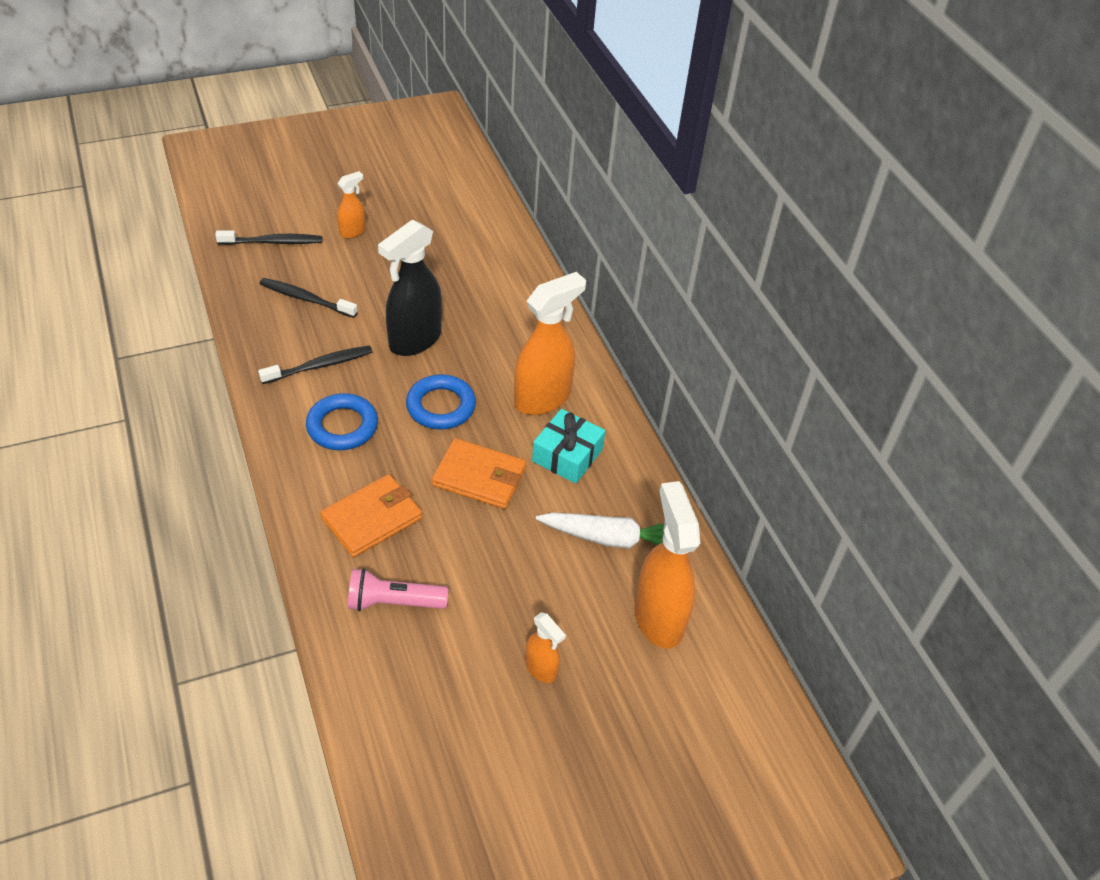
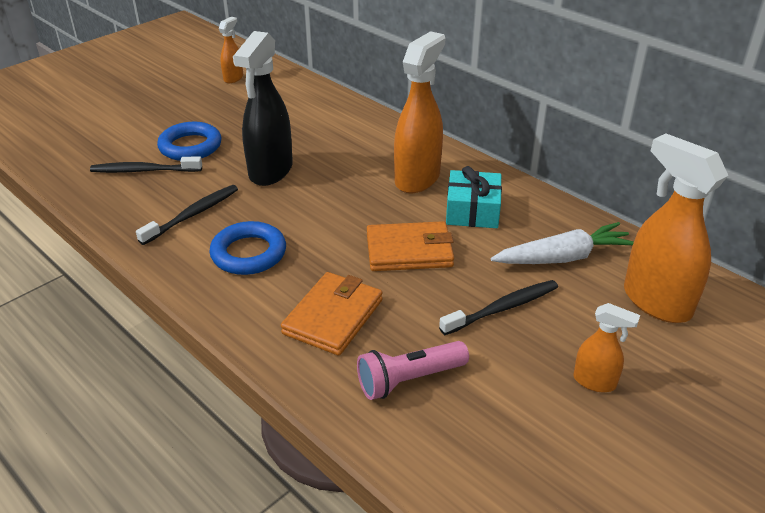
camera: 20 degrees left, 10 degrees down
(273, 242) = (83, 140): black toothbrush -> black toothbrush (502, 308)
(353, 232) = (156, 114): orange spray bottle -> orange spray bottle (233, 78)
(441, 406) = (332, 210): blue ring -> blue ring (190, 146)

